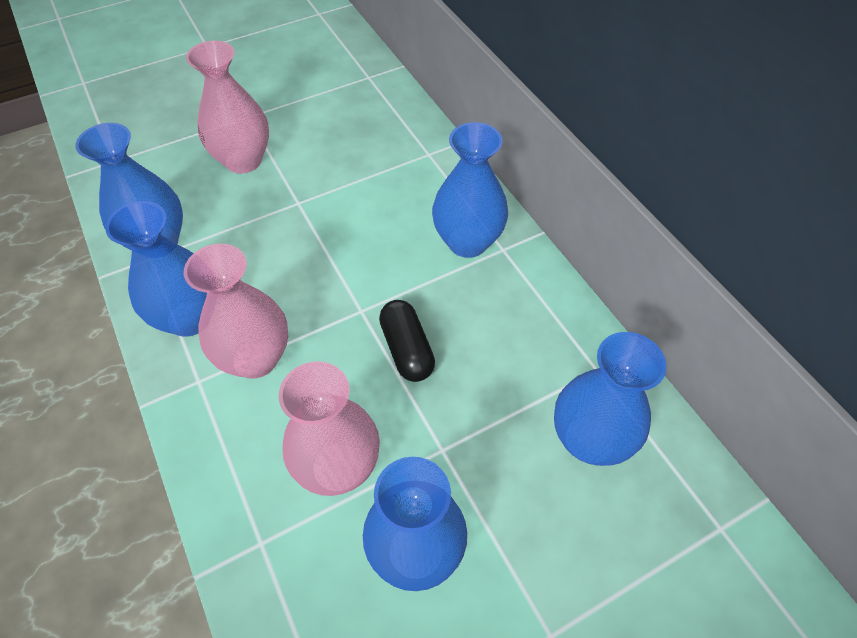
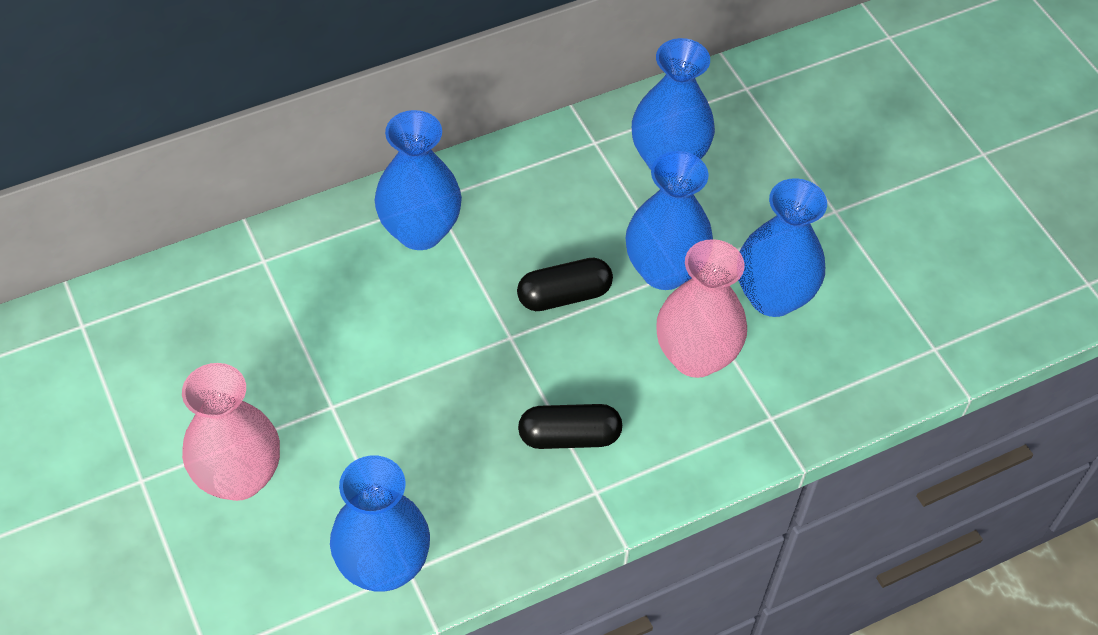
camera: 90 degrees left, 0 degrees up
(189, 318) = (509, 511): blue vase -> blue vase (664, 270)
(255, 358) = (569, 437): pink vase -> black capsule

